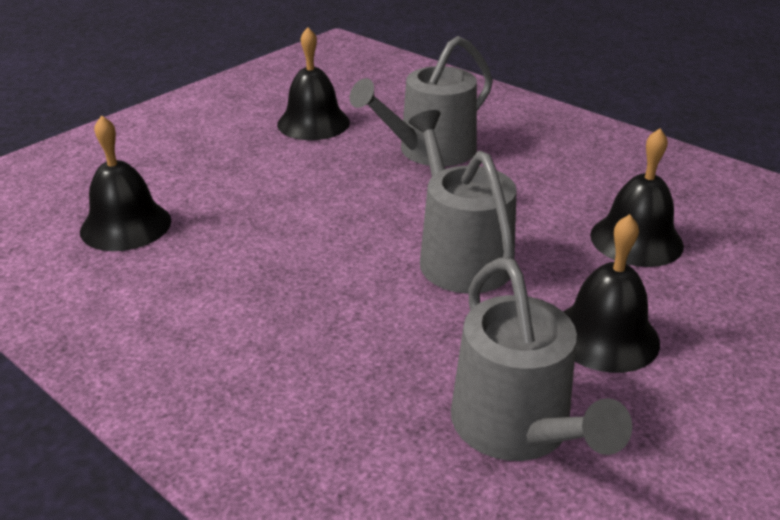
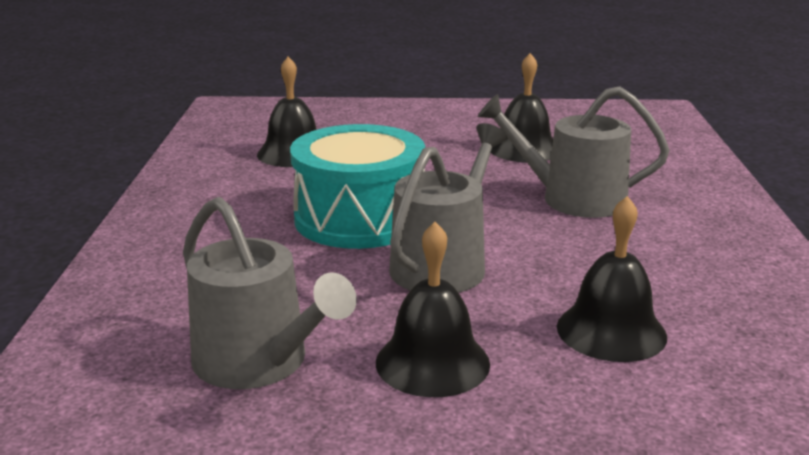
camera: 50 degrees right, 10 degrees down
(323, 256) = (359, 219): none -> turquoise drum
(517, 428) = (259, 362): grey watering can -> grey watering can turned 75 degrees counterclockwise

